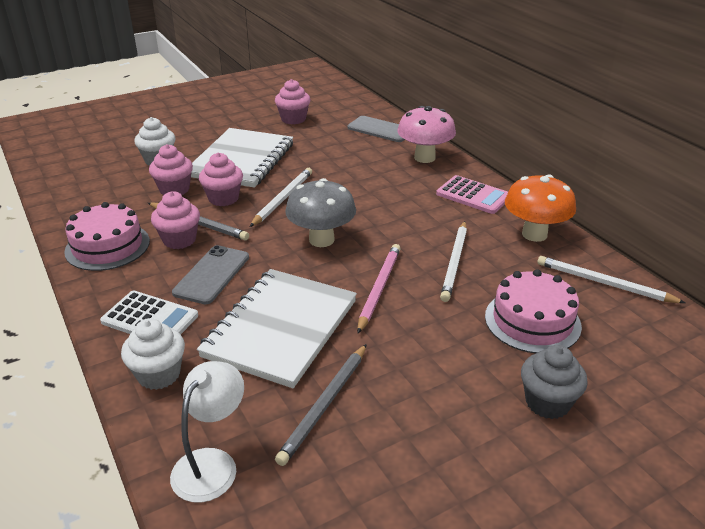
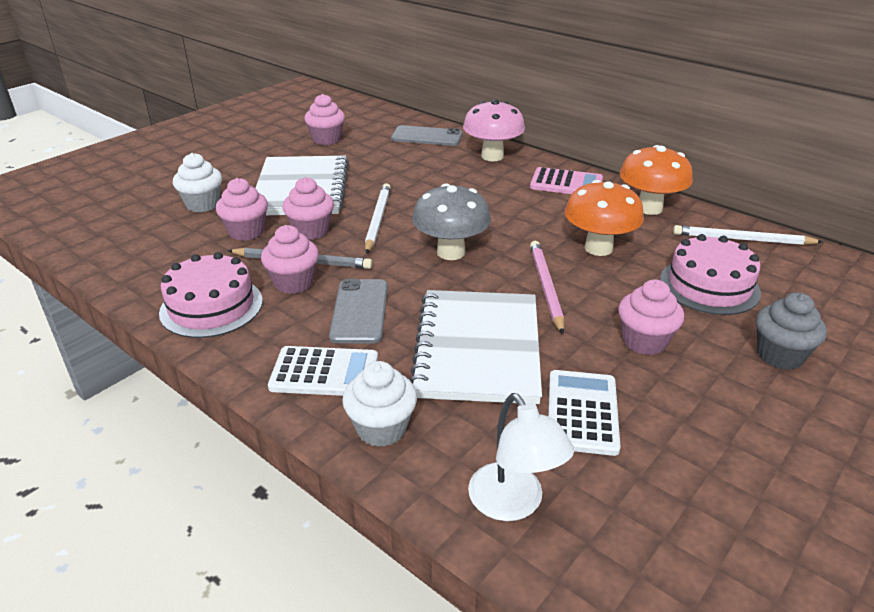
camera: 20 degrees left, 0 degrees up
(212, 463) = (513, 504): white lamp -> white lamp turned 150 degrees clockwise
(325, 405) = (582, 412): grey pencil -> white calculator
(428, 358) = (644, 341): none -> pink cupcake
(455, 263) = (598, 248): white pencil -> orange mushroom

